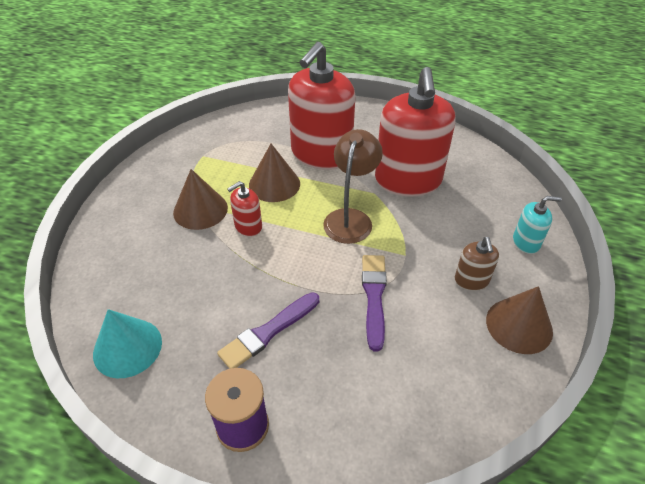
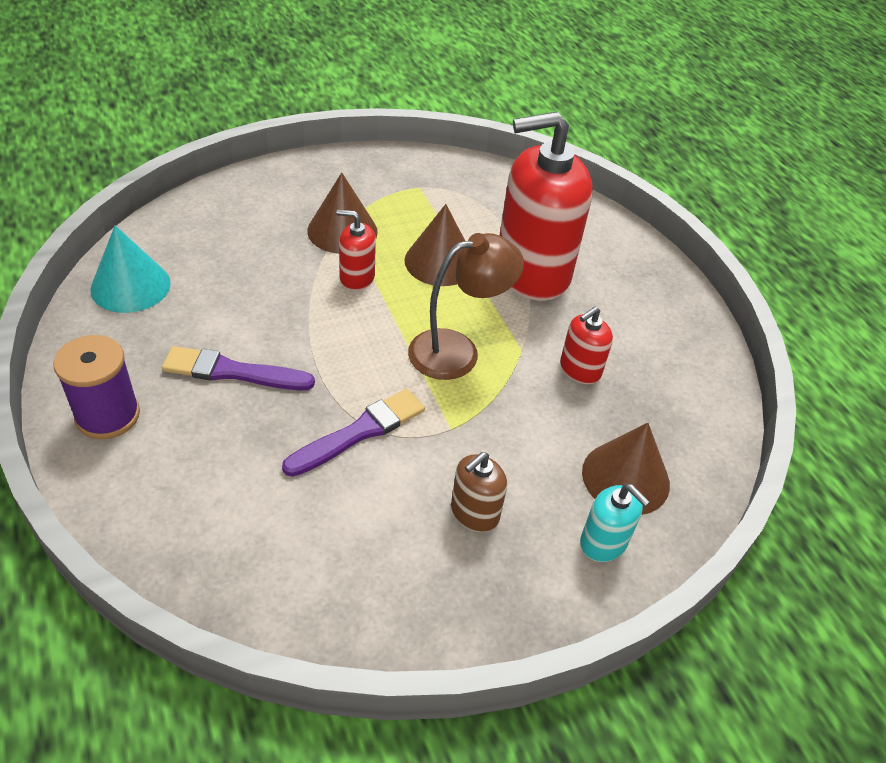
camera: 45 degrees right, 0 degrees up
(408, 180) = (580, 369): red soap dispenser -> red soap dispenser, size x0.44
(519, 325) = (447, 596): brown cone -> brown cone (625, 477)

